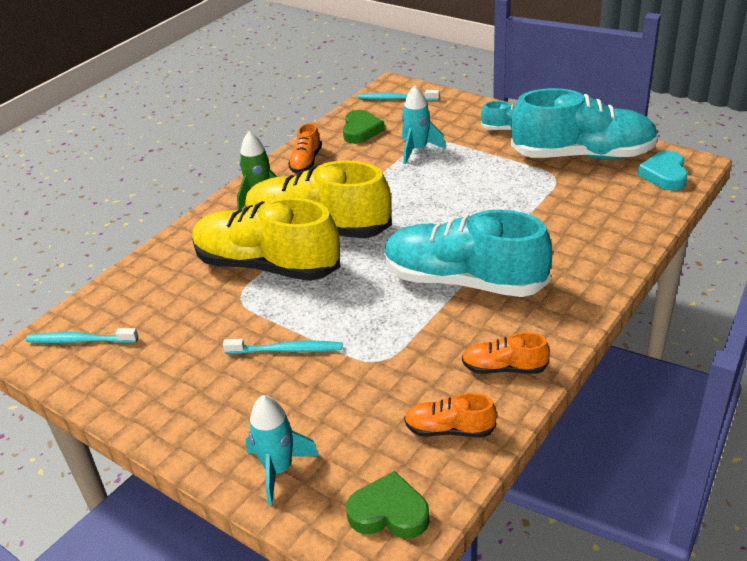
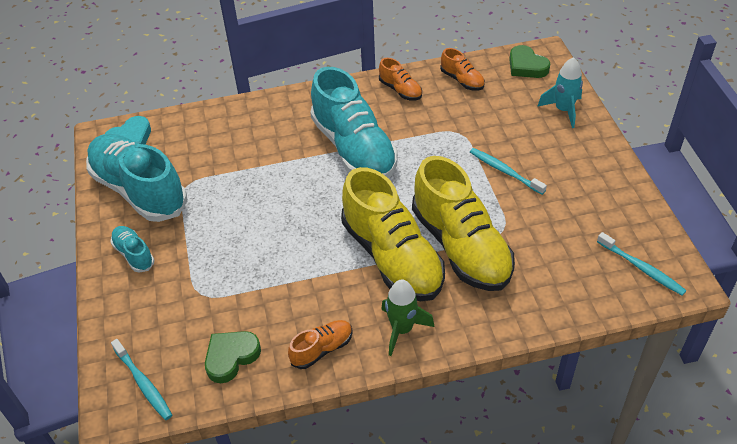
camera: 140 degrees left, 10 degrees up
(417, 150) = (225, 289): turquoise rocket -> none

